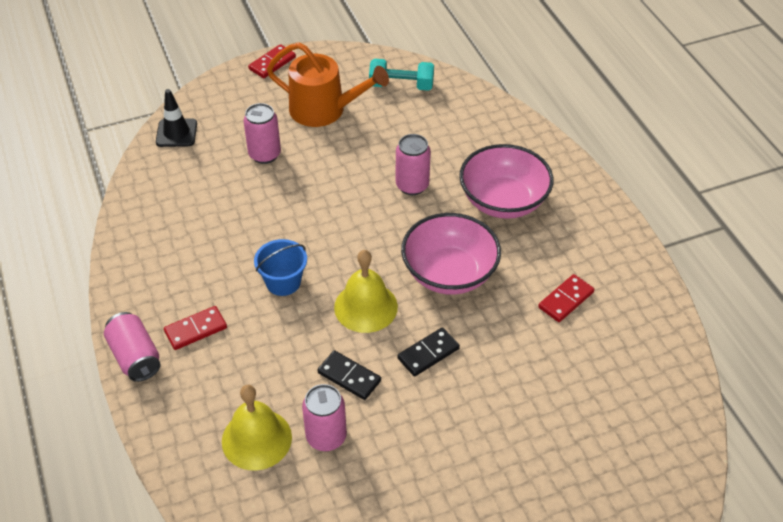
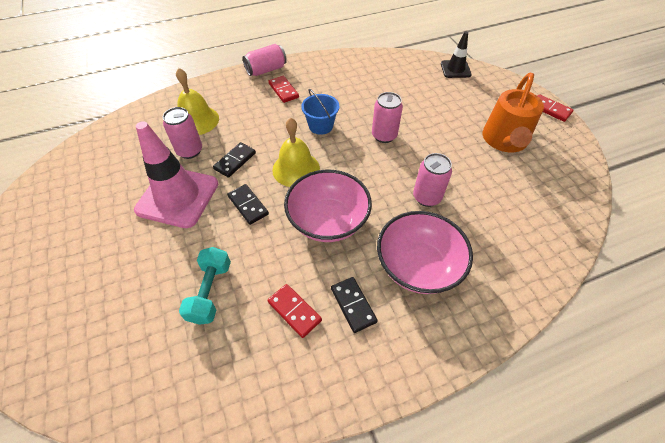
camera: 90 degrees right, 5 degrees up
(264, 154) = (444, 111): pink can -> pink can (384, 136)
(401, 85) = (556, 191): turquoise dumbbell -> turquoise dumbbell (210, 292)
(415, 436) = (177, 197): none -> pink traffic cone
(553, 253) = (353, 305): none -> black domino

